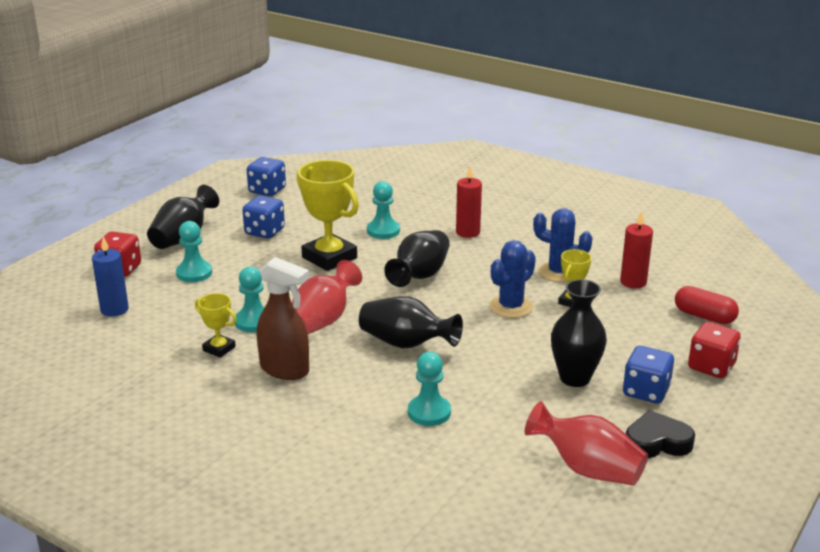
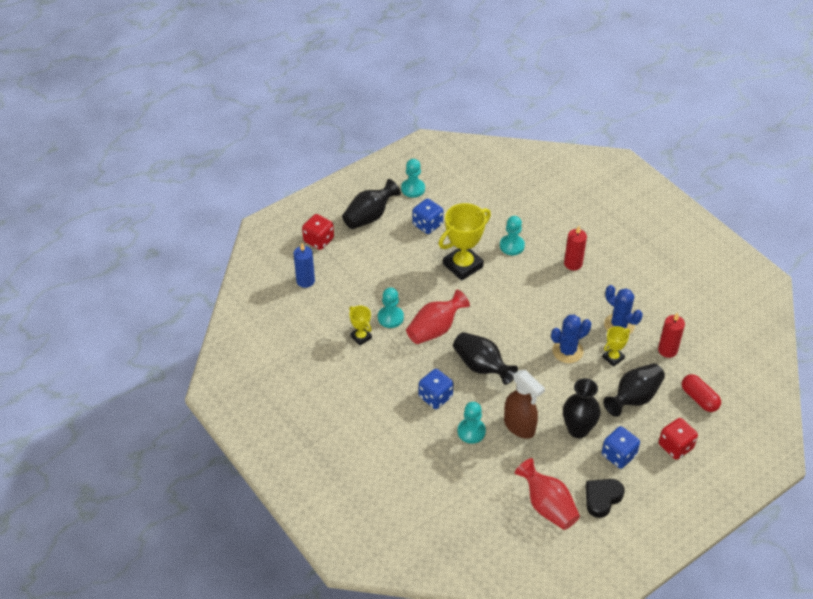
camera: 20 degrees right, 20 degrees up
(194, 273) = (366, 257): turquoise pawn -> turquoise pawn (413, 189)
(267, 190) = (444, 176): blue dice -> blue dice (435, 397)
(285, 370) = (396, 368): brown spray bottle -> brown spray bottle (519, 427)
(329, 257) = (463, 265): yellow trophy -> yellow trophy turned 75 degrees clockwise
(420, 275) = (518, 302): black vase -> black vase (634, 398)
(657, 442) = (602, 498): black heart -> black heart turned 60 degrees counterclockwise

